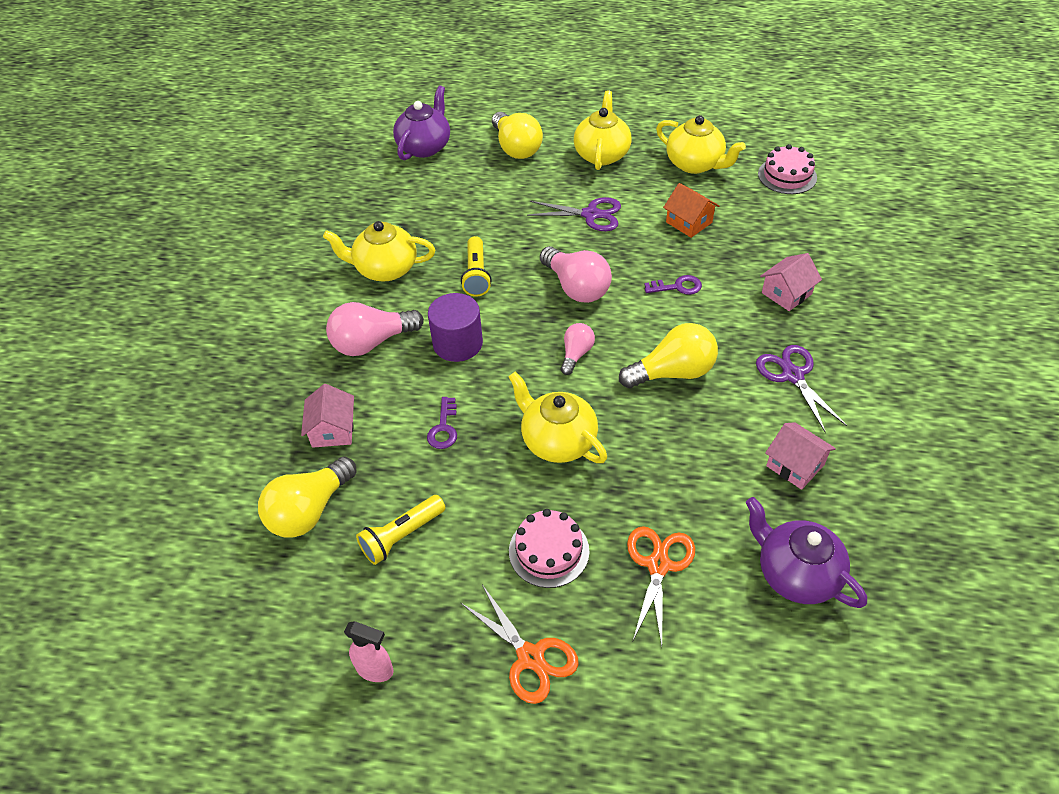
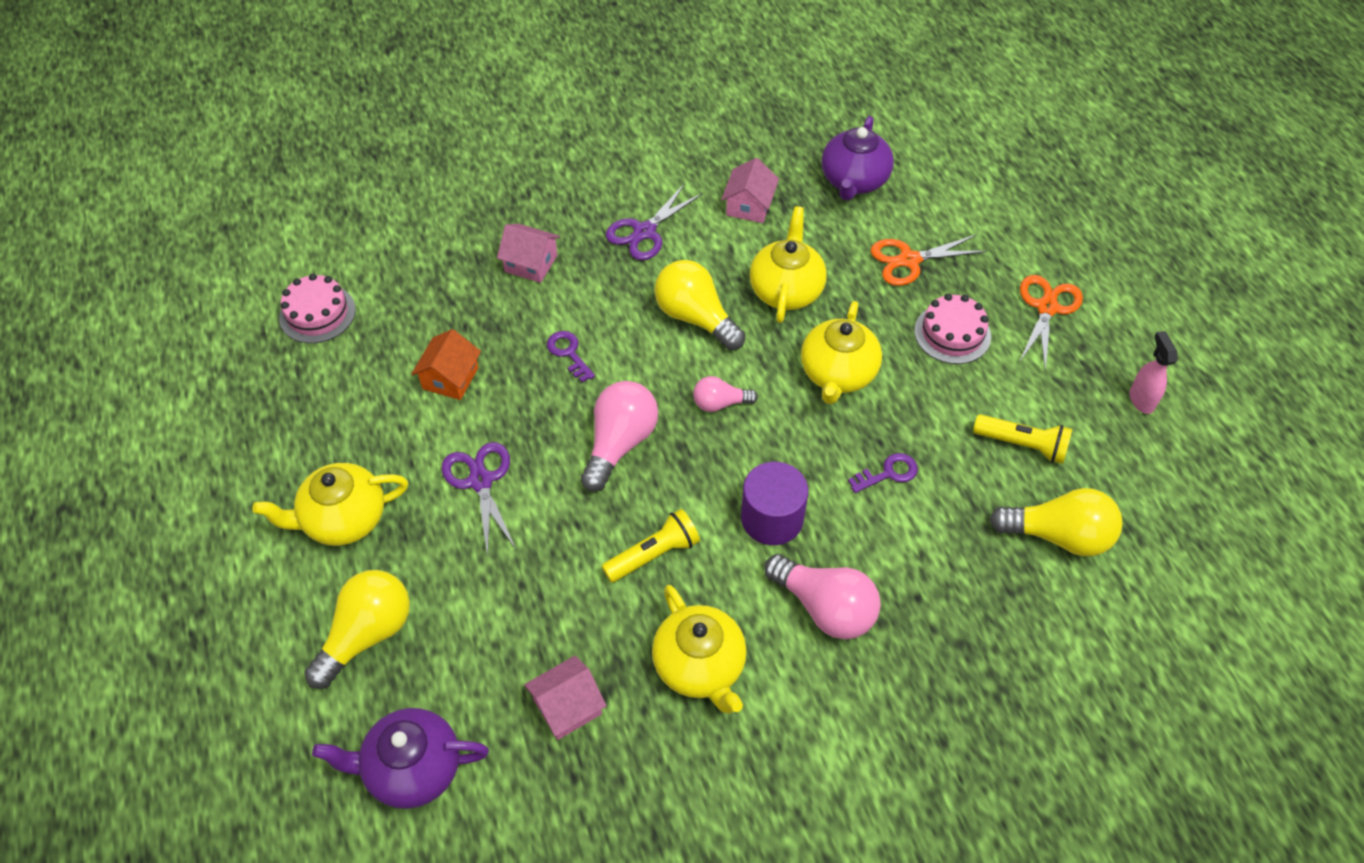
camera: 120 degrees left, 5 degrees up
(332, 430) = (961, 573): pink house -> pink house (567, 706)
(695, 164) = (327, 408): yellow teapot -> yellow teapot (786, 290)

